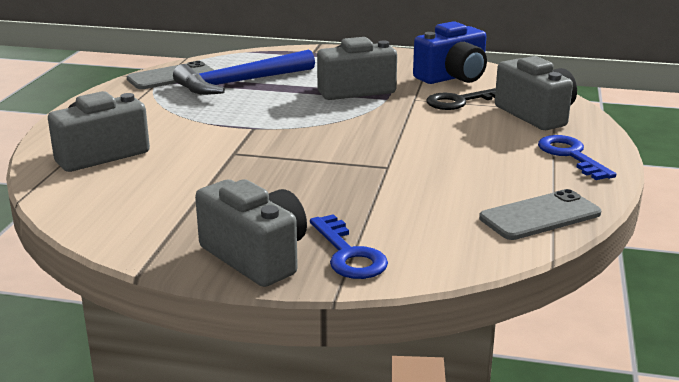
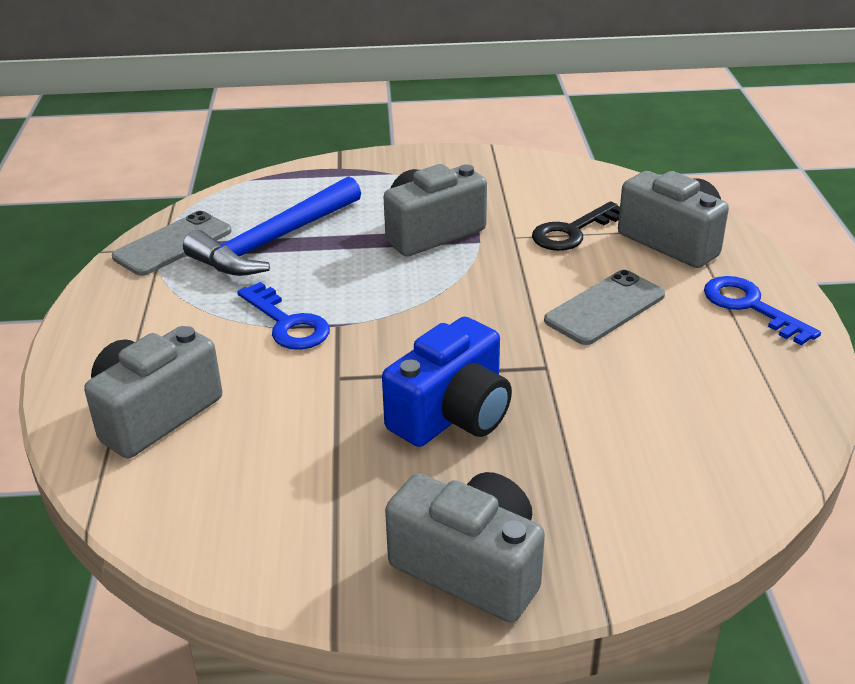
camera: 15 degrees left, 10 degrees up
(348, 254) = (583, 537): blue key -> blue key (287, 323)
(453, 77) = (540, 189): blue camera -> blue camera (452, 415)
(540, 216) = (770, 419): grey phone -> grey phone (605, 308)

